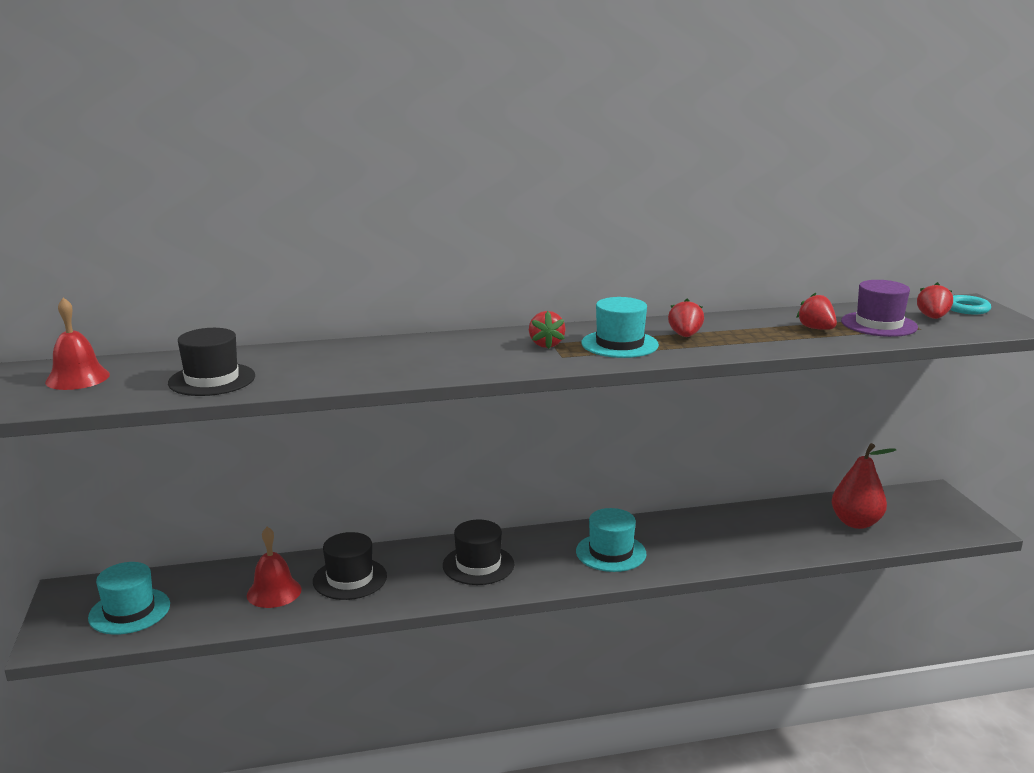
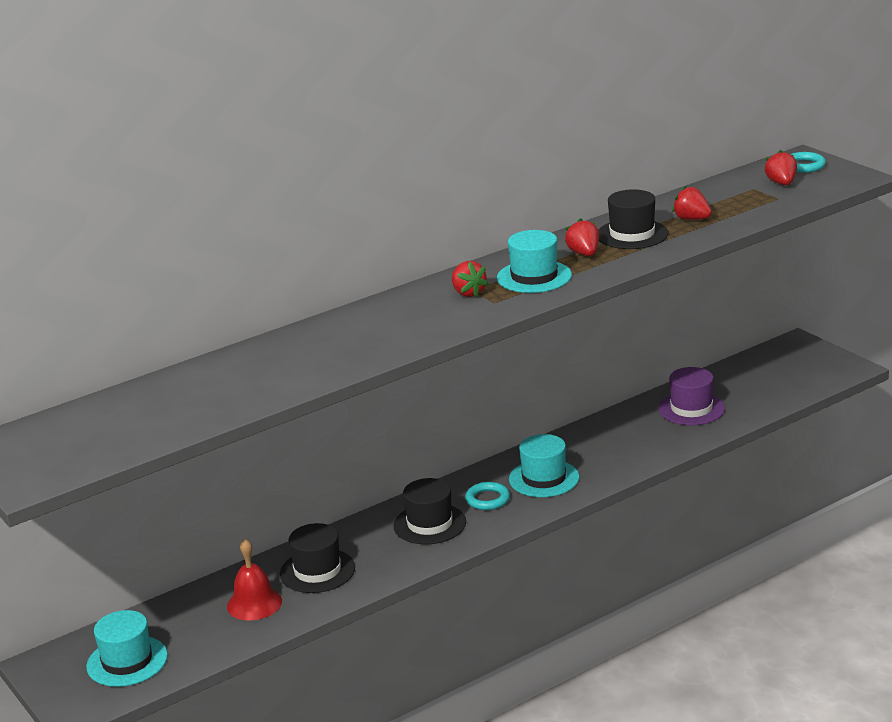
camera: 20 degrees left, 5 degrees up
(77, 378) = (61, 437): red bell -> none
(212, 380) = (197, 405): black hat -> black hat (632, 234)
(546, 557) = (487, 499): none -> turquoise ring
(856, 523) = (743, 391): red pear -> none
(879, 324) = (741, 201): purple hat -> purple hat (691, 409)

